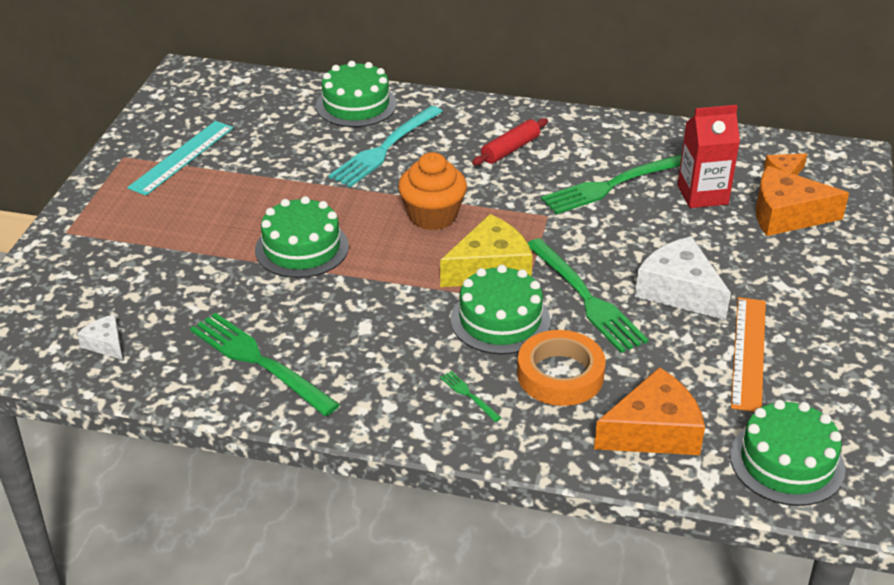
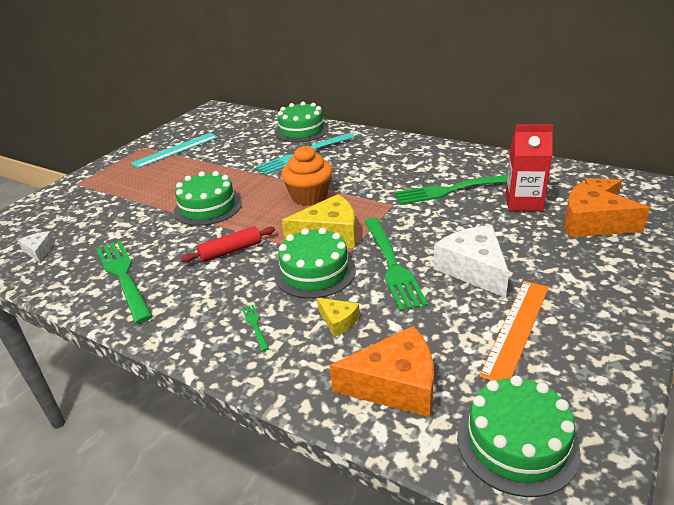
camera: 20 degrees right, 5 degrees down
(510, 149) = (389, 162): red rolling pin -> red rolling pin (230, 251)
(560, 375) = (338, 321): orange tape -> yellow cheese

